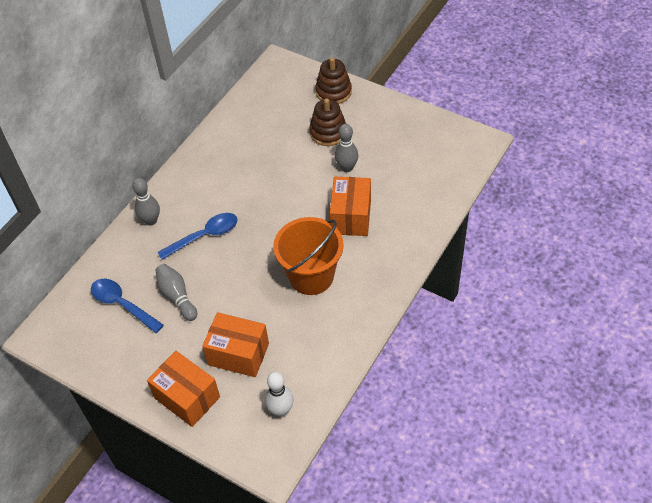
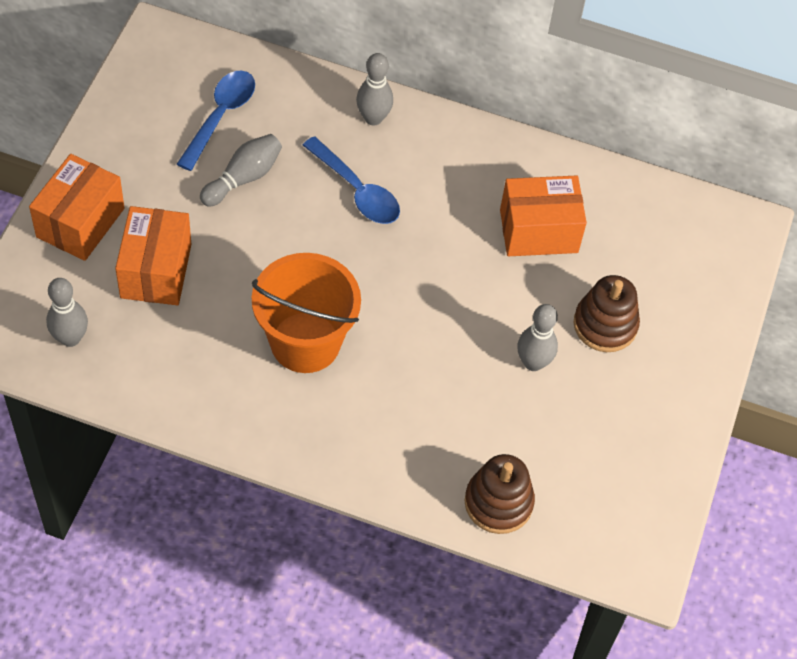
camera: 70 degrees right, 5 degrees up
(281, 410) = (70, 338): white bowling pin -> grey bowling pin
(333, 92) = (701, 320): brown stacking toy -> brown stacking toy (498, 502)
(351, 217) = (431, 382): orange box -> orange box (538, 231)

